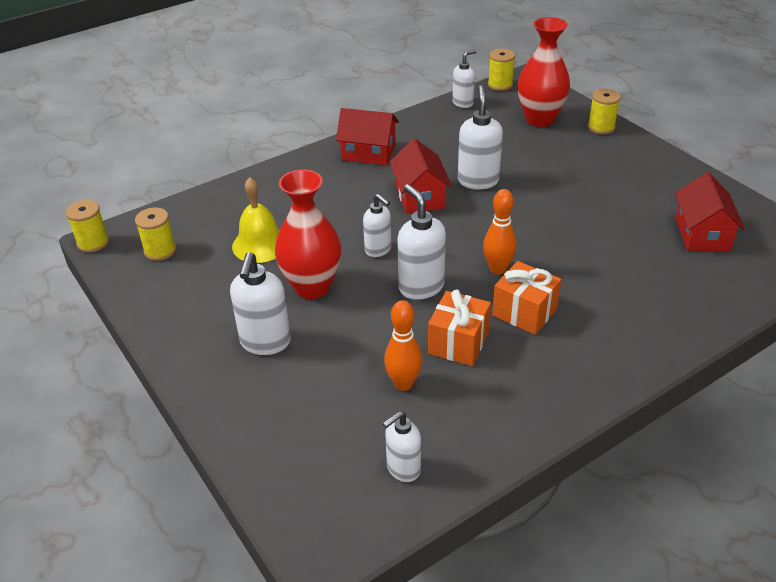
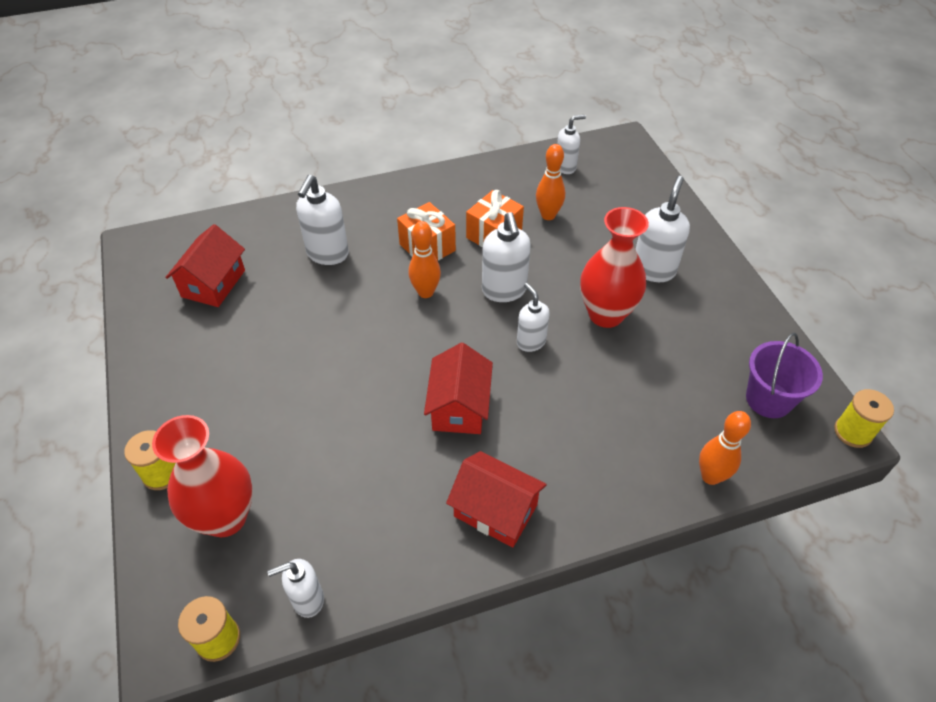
camera: 165 degrees left, 10 degrees up
(160, 251) = (768, 399): yellow spool -> purple bucket
(216, 196) = (710, 476): none -> orange bowling pin
(260, 244) = (655, 380): yellow bell -> none
(478, 181) = (380, 414): white soap dispenser -> white soap dispenser (327, 254)

